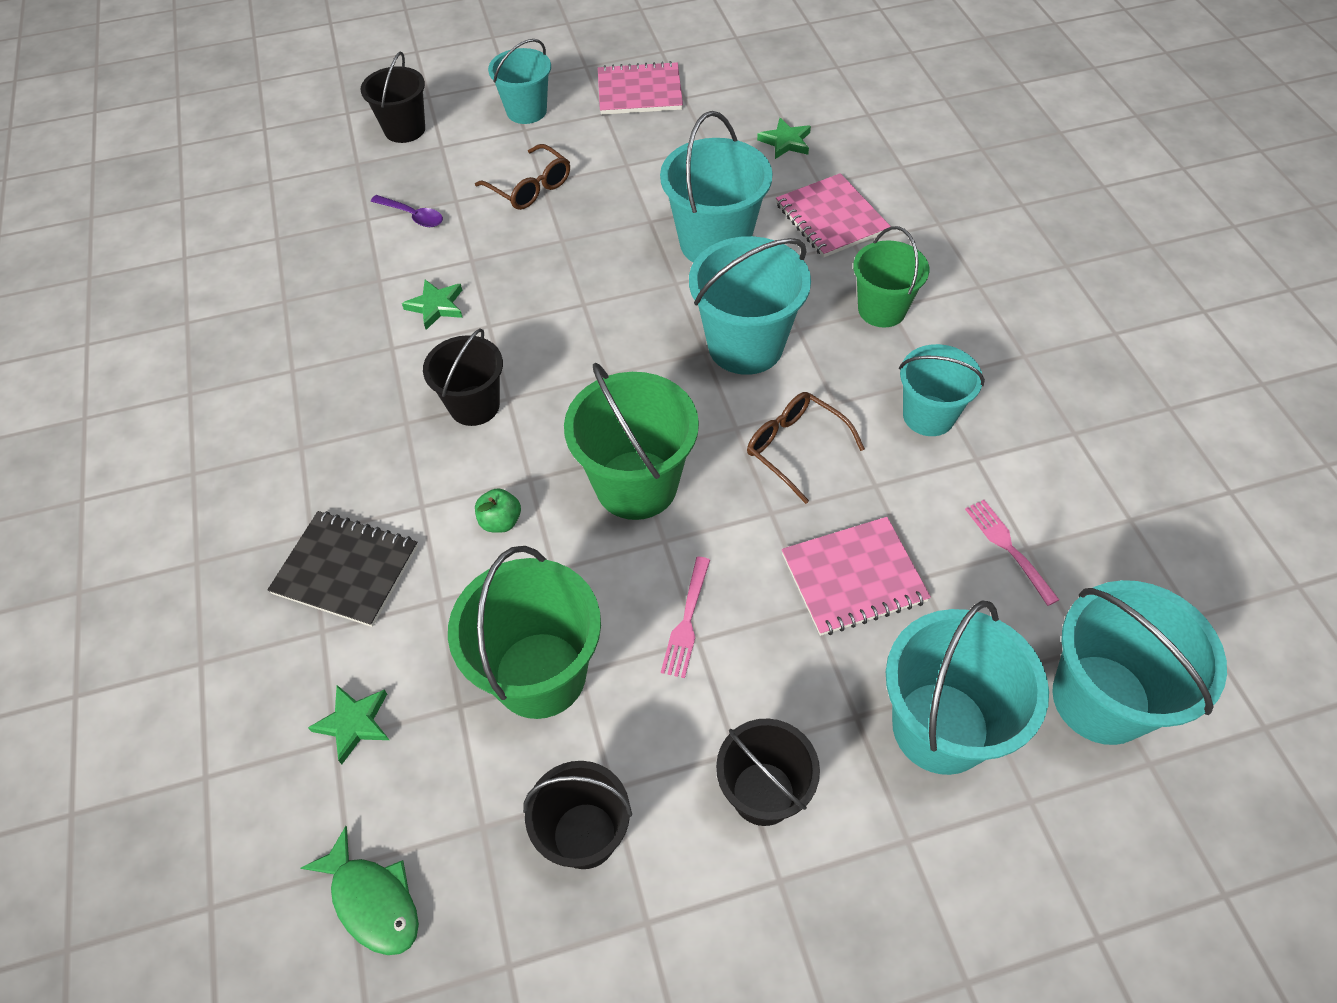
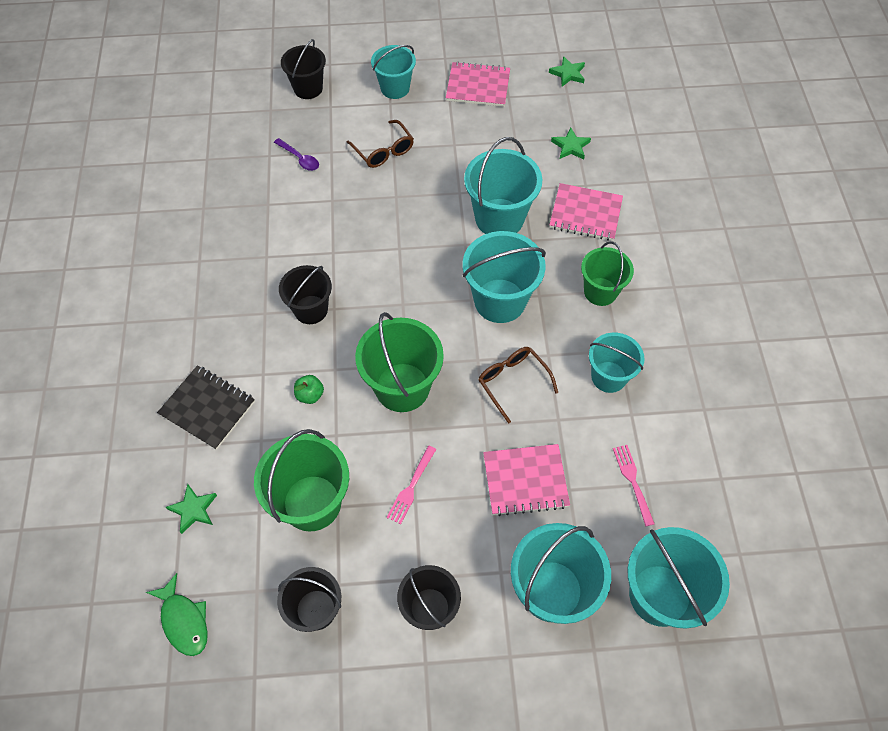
camera: 10 degrees right, 5 degrees up
(436, 306) = (301, 231): green star -> green star (568, 74)
(831, 218) = (585, 214): pink notebook -> pink notebook turned 60 degrees counterclockwise

